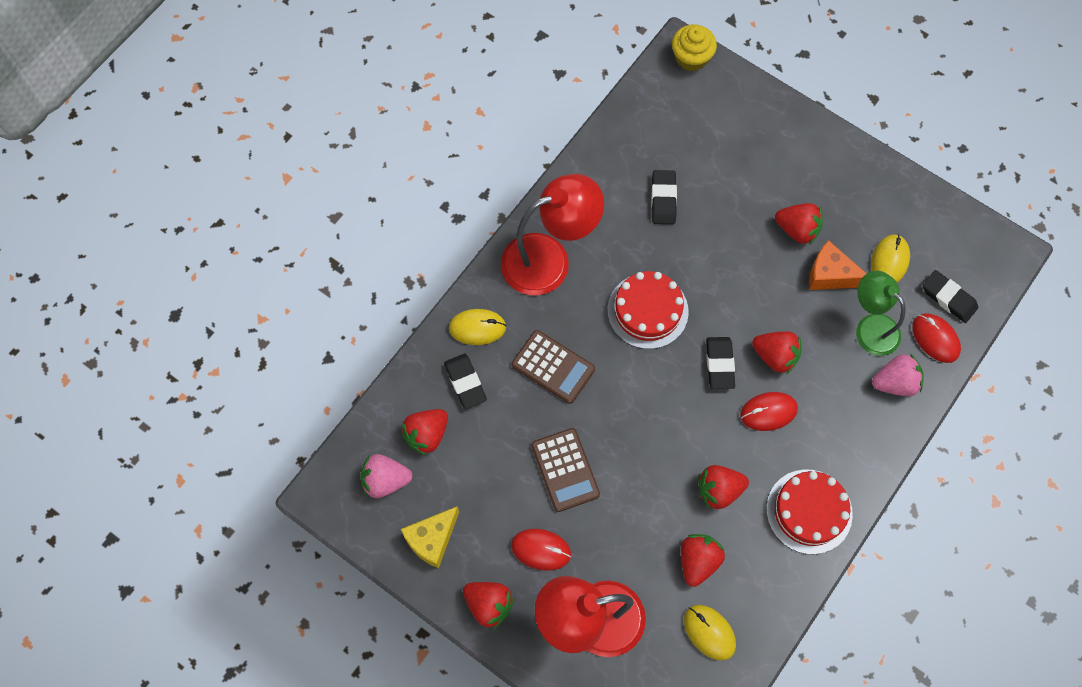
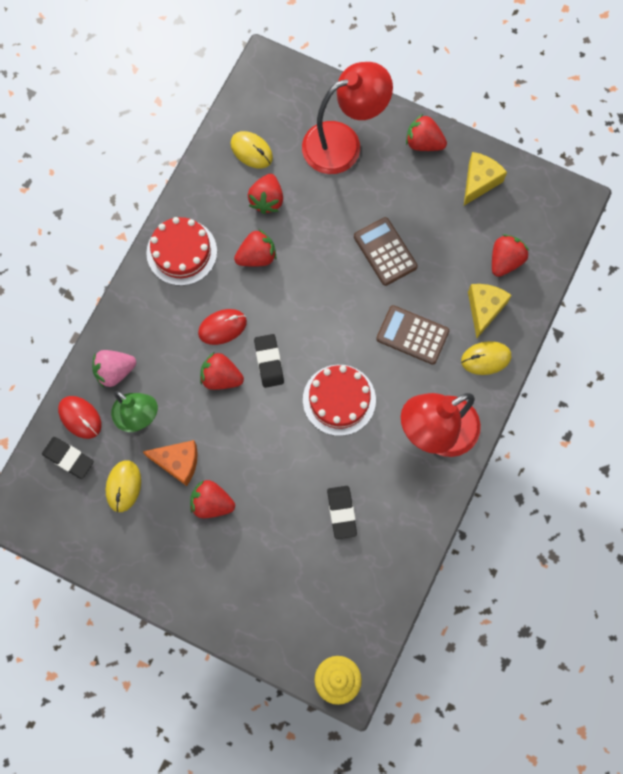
camera: 170 degrees right, 5 degrees up
(385, 480) = (528, 219): pink strawberry -> none
(465, 382) = (484, 309): black eraser -> yellow cheese
(541, 549) = (392, 188): red mouse -> none

